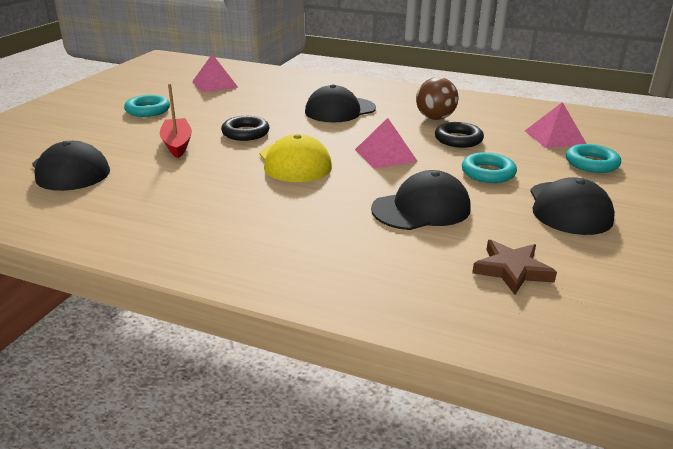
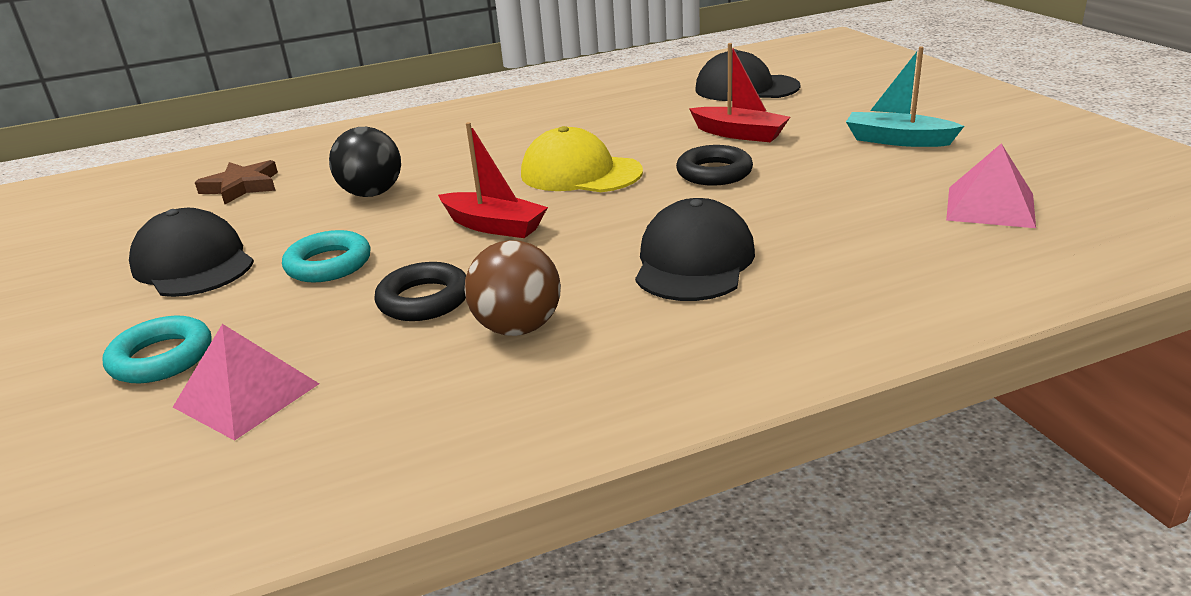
camera: 140 degrees right, 0 degrees up
(148, 110) = (897, 140): turquoise ring -> turquoise boat
(385, 155) = (494, 226): pink pyramid -> red boat
(421, 208) = (372, 193): black cap -> black ball

